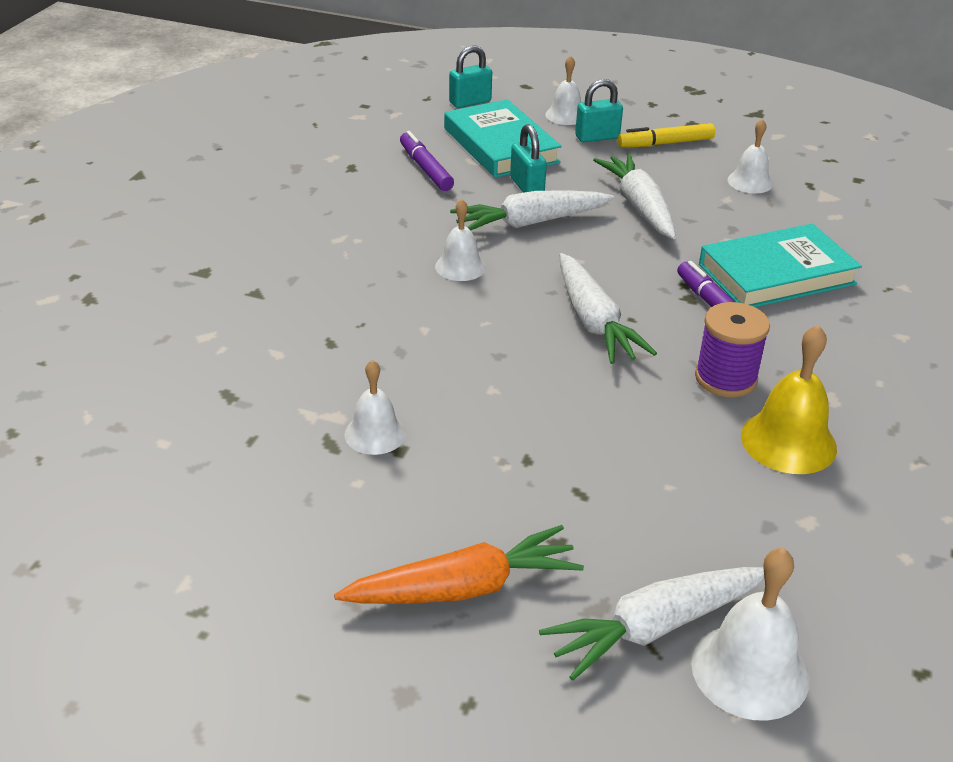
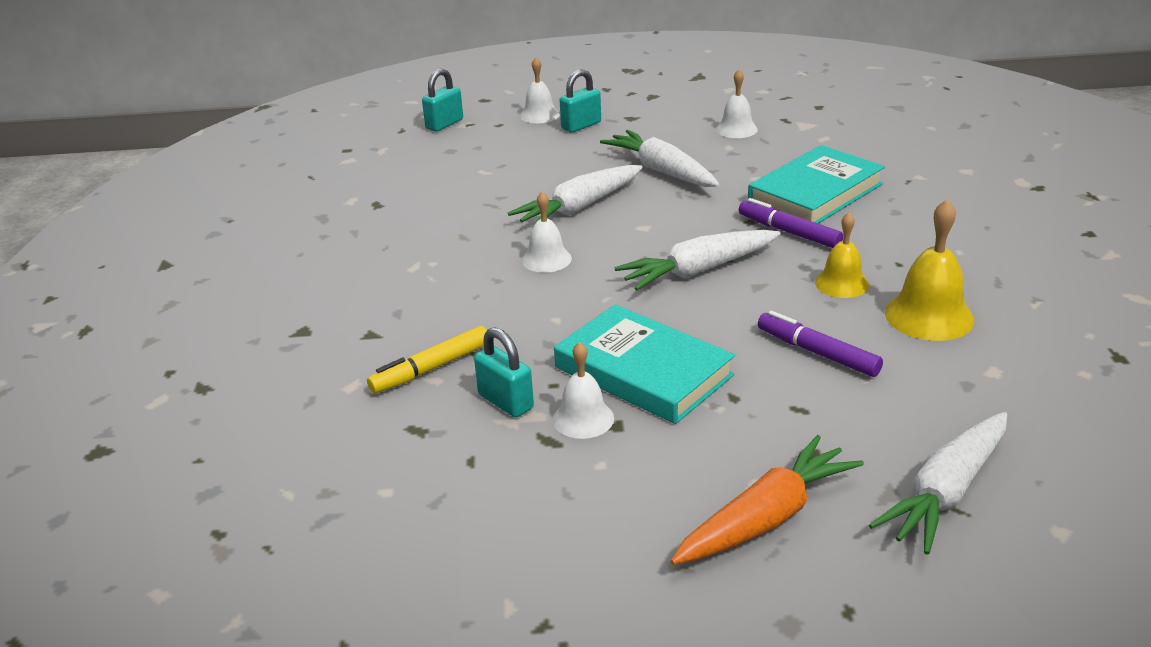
camera: 20 degrees left, 5 degrees down
(425, 168) = (448, 188): purple marker -> purple marker (817, 353)
(500, 145) = (501, 152): turquoise book -> turquoise book (643, 371)
(527, 186) = (552, 179): turquoise padlock -> turquoise padlock (506, 402)
(594, 321) = (698, 270): white carrot -> white carrot turned 105 degrees clockwise
(665, 143) = (643, 117): yellow marker -> yellow marker (431, 368)
(725, 378) = (841, 283): purple spool -> yellow bell
(750, 670) = (1044, 498): white bell -> none

